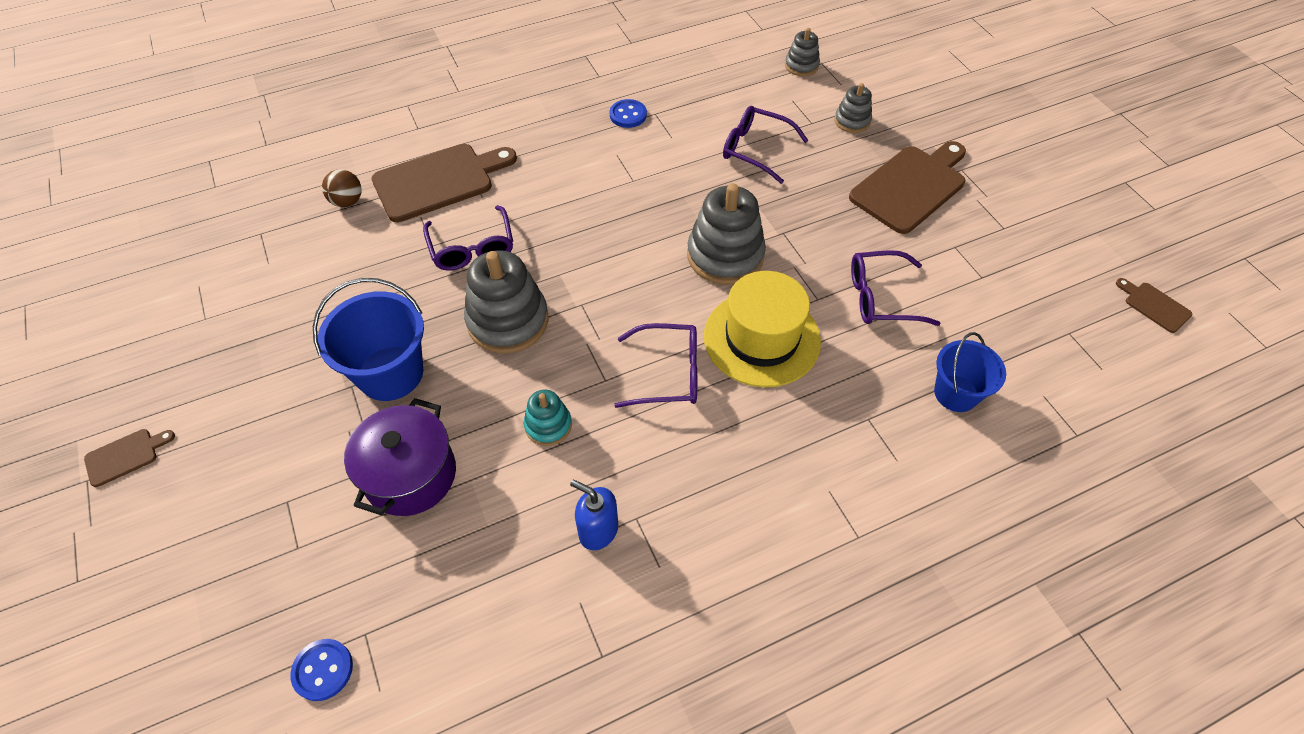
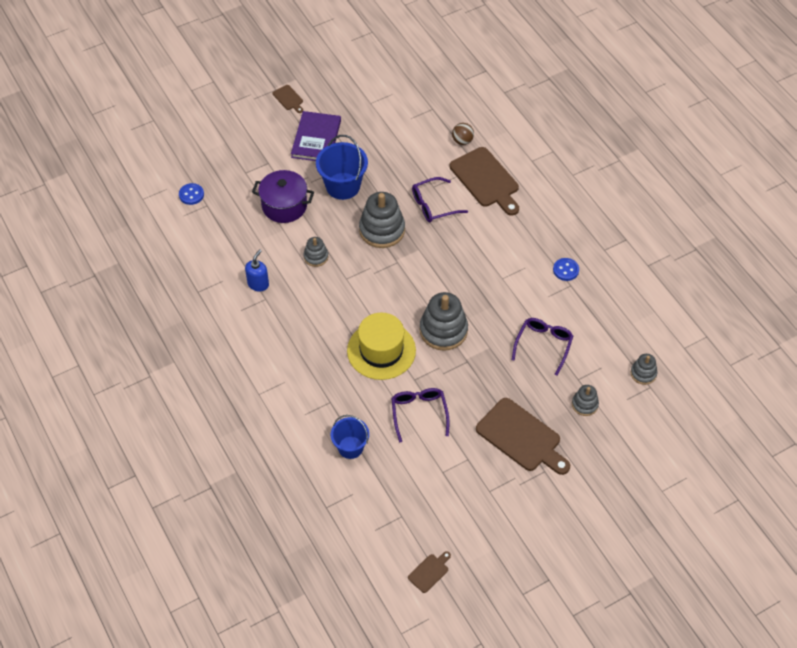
camera: 85 degrees right, 0 degrees up
(256, 411) = (316, 139): none -> purple book
(548, 425) = (316, 257): turquoise stacking toy -> grey stacking toy
(668, 373) = (353, 307): purple glasses -> none

